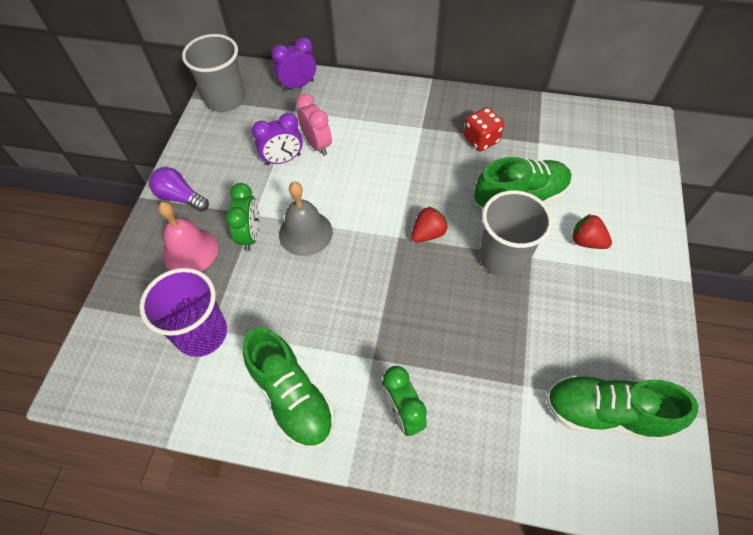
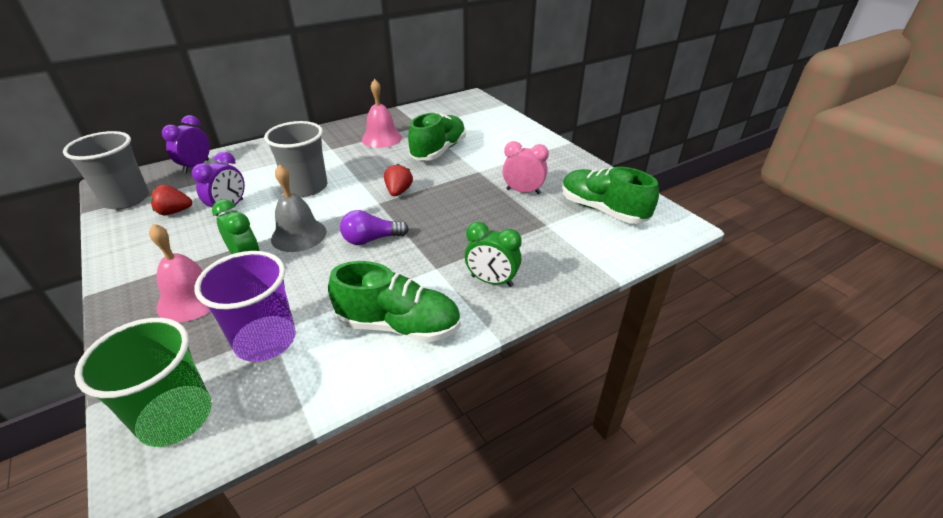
camera: 45 degrees left, 20 degrees down
(112, 358) = (176, 417): none -> green cup
(180, 197) = (139, 273): purple light bulb -> purple light bulb (371, 239)
(317, 145) = (253, 188): pink clock -> pink clock (523, 191)
(481, 140) = (381, 138): red dice -> pink bell
(503, 258) = (462, 179): grey cup -> grey cup (307, 187)
(586, 241) = (501, 151): red strawberry -> red strawberry (174, 212)
(605, 413) = (602, 210): green shoe -> green shoe turned 75 degrees clockwise

